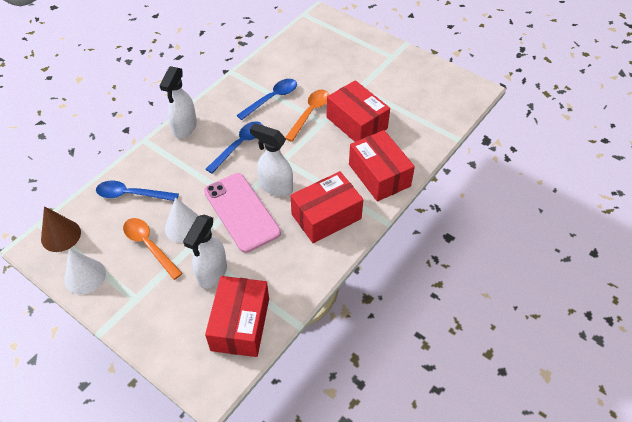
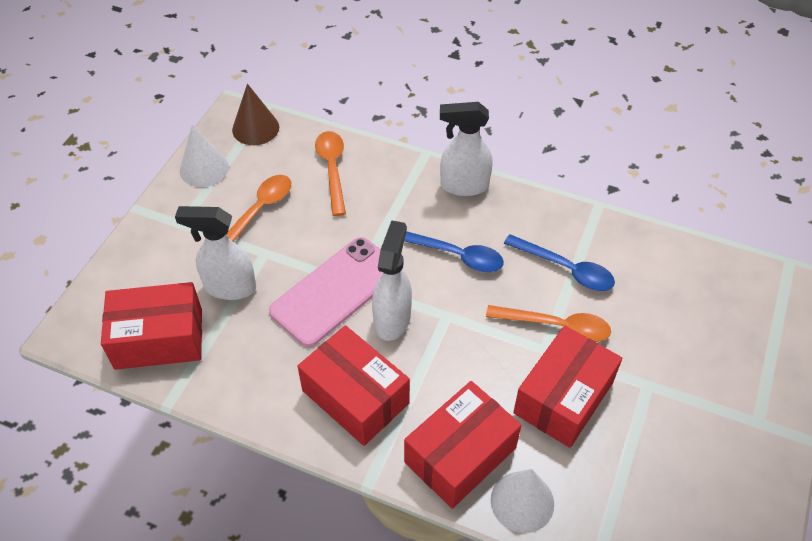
camera: 75 degrees right, 0 degrees up
(132, 194) = (332, 169): blue spoon -> orange spoon
(184, 226) = (296, 236): white cone -> white cone (522, 501)

